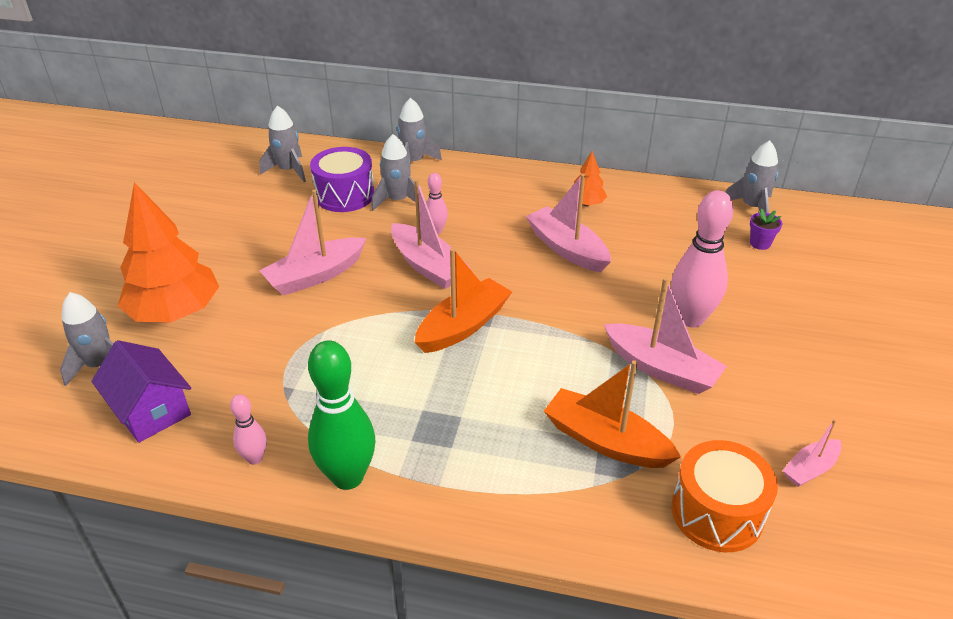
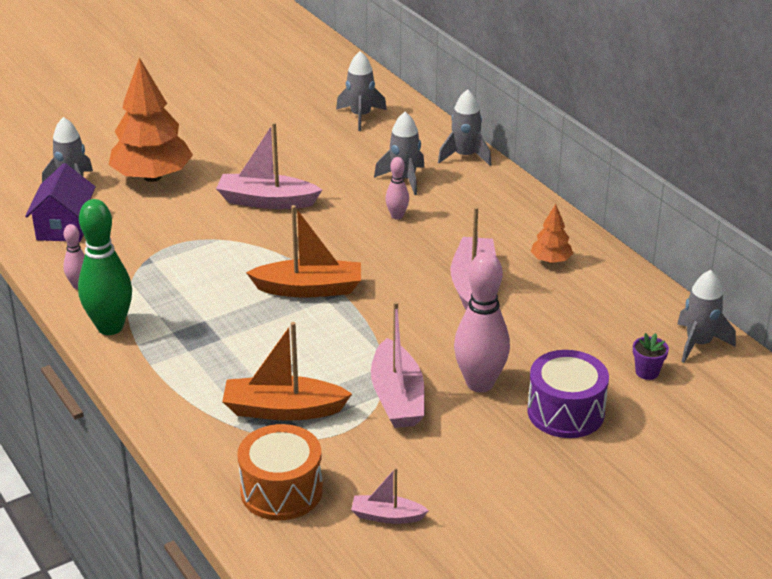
camera: 45 degrees right, 5 degrees down
(345, 195) = (372, 155): purple drum -> purple drum (565, 412)
(428, 266) = (350, 237): pink boat -> none
(605, 441) = (283, 410): orange boat -> orange boat turned 75 degrees counterclockwise

